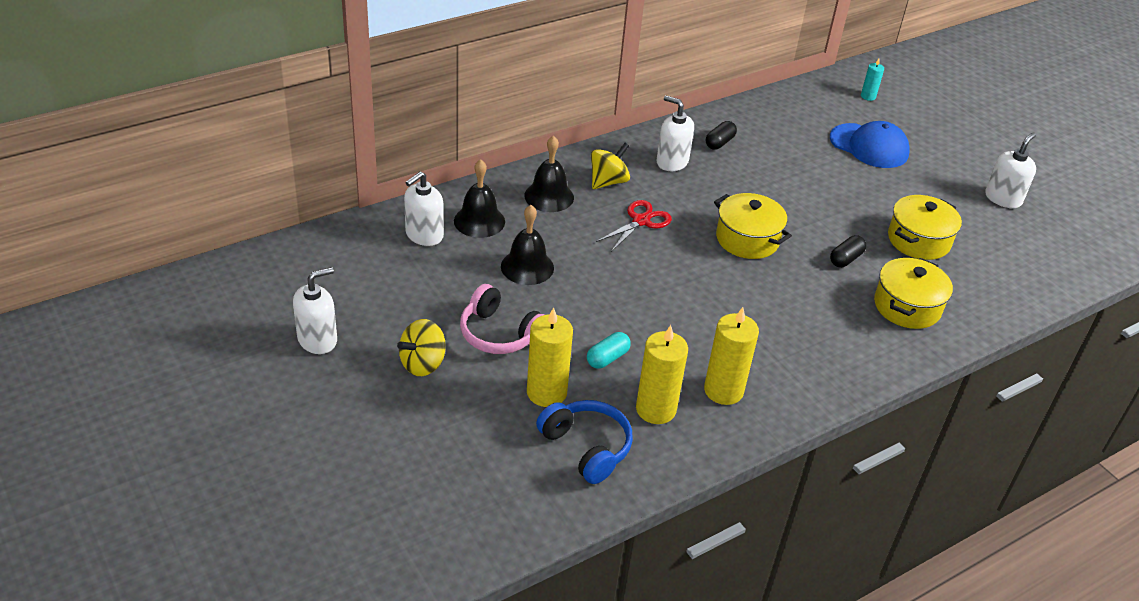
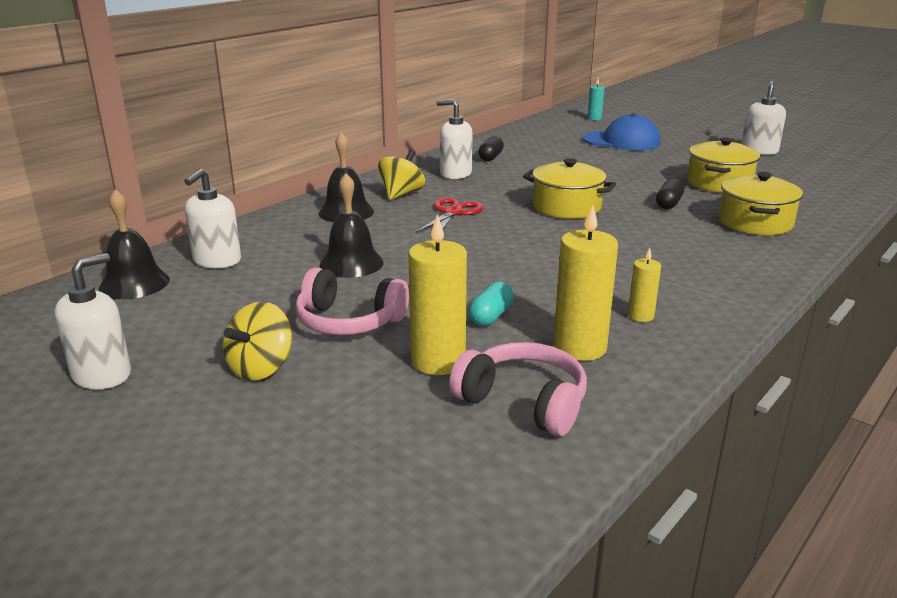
camera: 15 degrees left, 15 degrees down
(479, 221) = (278, 240): black bell -> black bell (134, 283)
(586, 447) = (523, 402): blue headphones -> pink headphones
(723, 390) = (640, 316): yellow candle -> yellow candle, size x0.53

